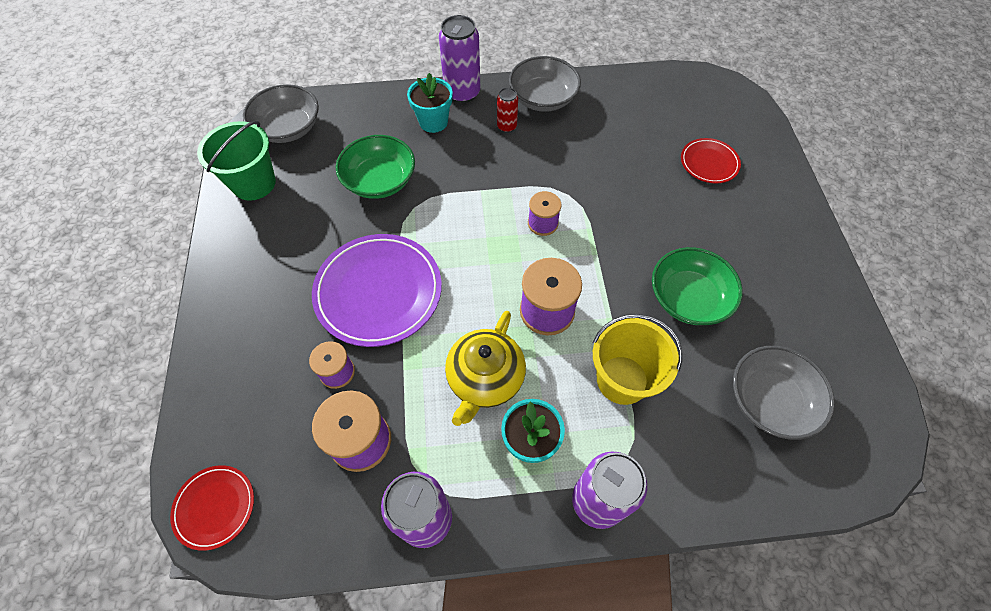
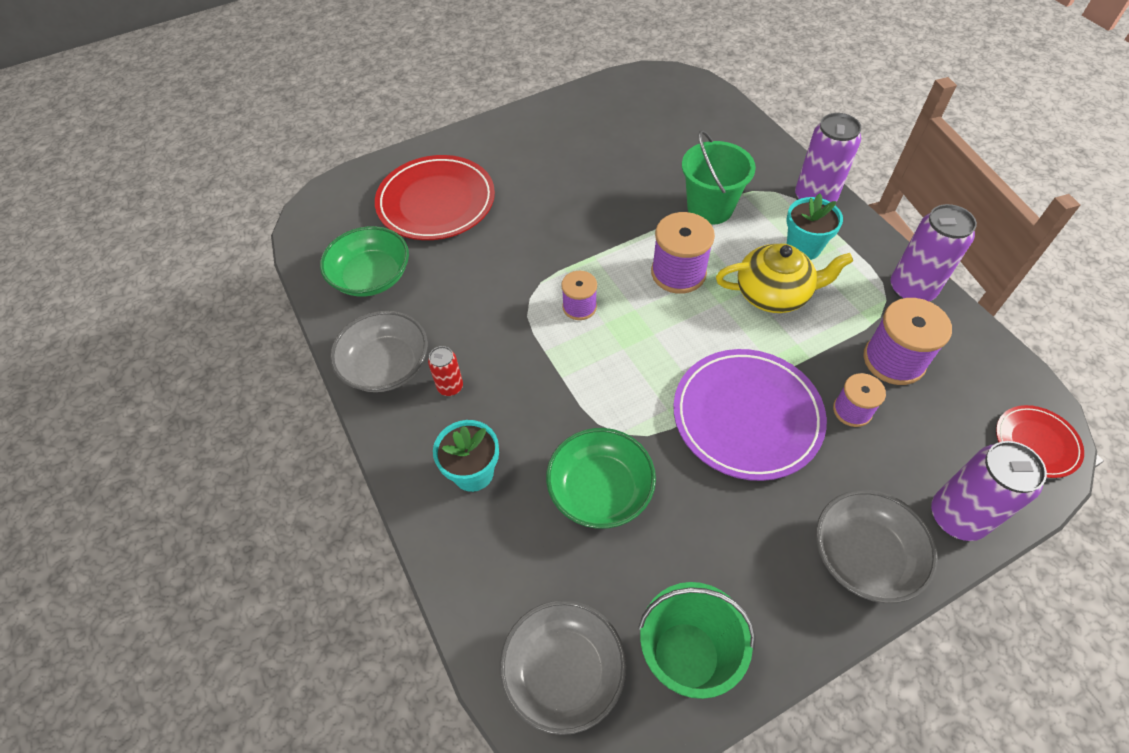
camera: 110 degrees left, 5 degrees down
(462, 93) = (405, 460): purple can -> purple can (957, 517)
(622, 380) = (710, 208): yellow bucket -> green bucket
(688, 298) = (606, 186): green bowl -> green bowl (371, 277)
(709, 163) = (436, 202): red plate -> red plate, size x1.91
(769, 400) = (669, 129): grey bowl -> grey bowl (864, 556)

